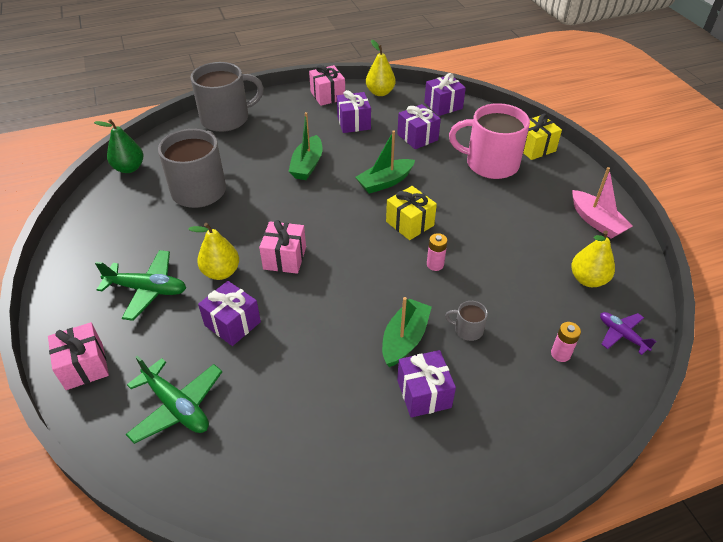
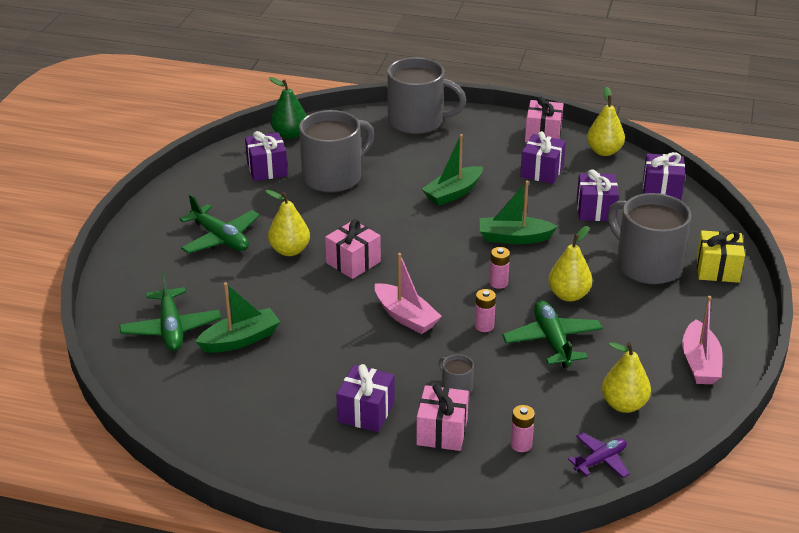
camera: 35 degrees right, 10 degrees down
(84, 366) = (130, 271): pink gift -> pink gift (442, 432)
(232, 323) = (263, 292): purple gift -> purple gift (267, 169)
(371, 286) = (406, 317): none -> pink boat
(404, 339) = (392, 368): green boat -> green boat (240, 339)
(410, 223) = (498, 283): yellow gift -> pink battery
(466, 210) = (568, 295): none -> yellow pear
(490, 164) = (647, 265): pink mug -> grey mug
(492, 253) = (552, 341): none -> green plane
(622, 335) = (600, 460): purple plane -> purple plane turned 60 degrees clockwise

